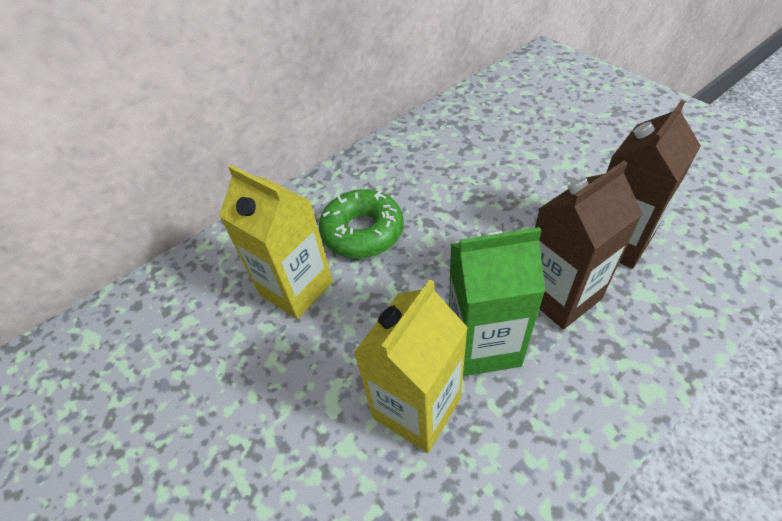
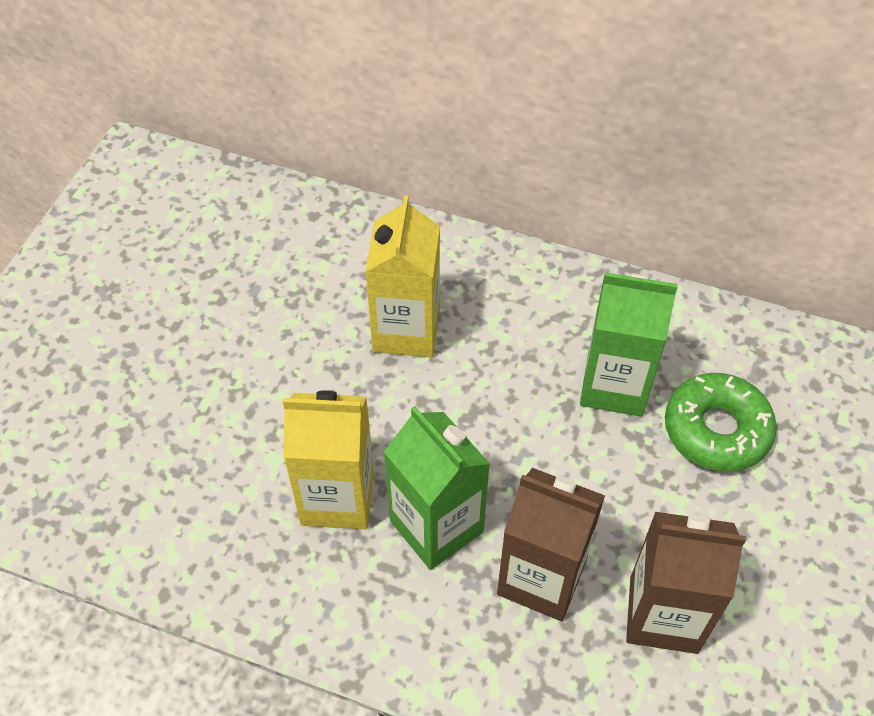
camera: 55 degrees right, 5 degrees up
(362, 232) = (513, 349): green donut -> green donut (716, 430)
(429, 192) = (614, 385): none -> green carton

